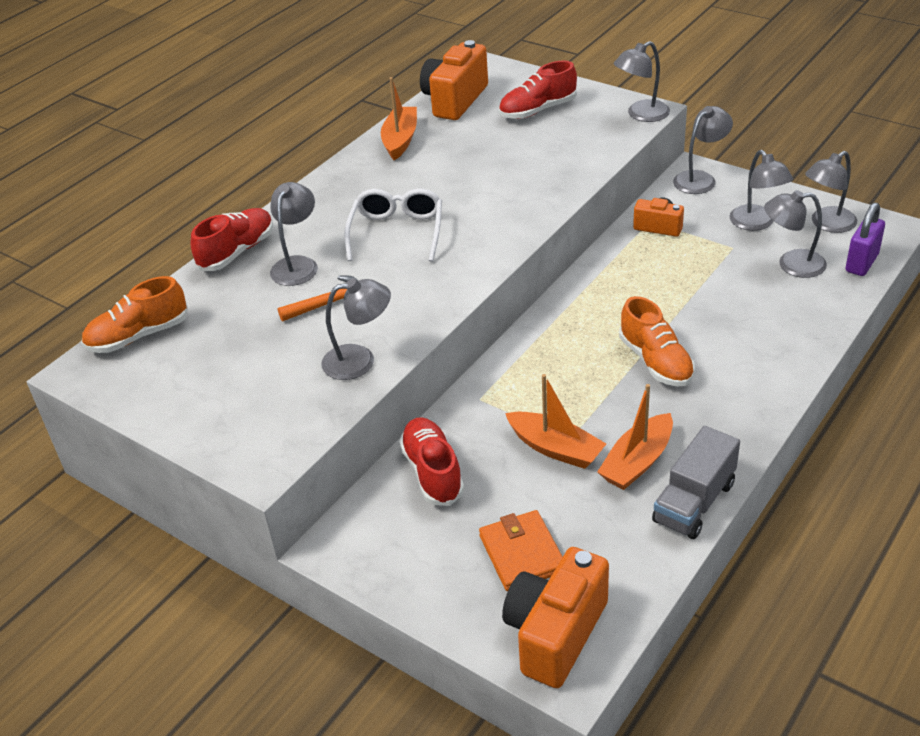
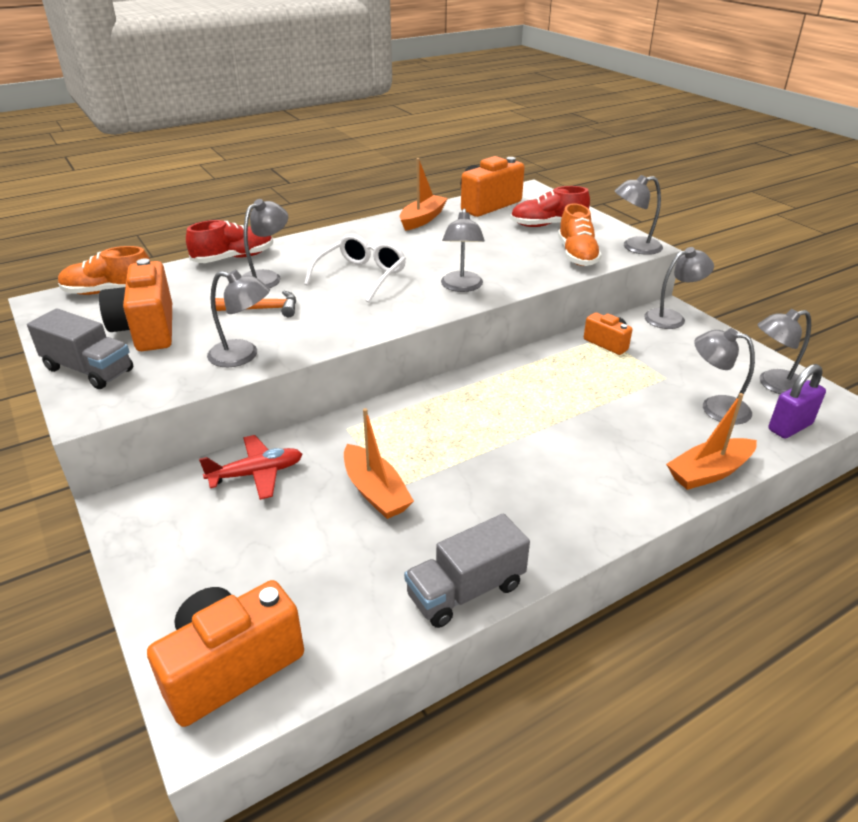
camera: 20 degrees right, 5 degrees down
(216, 428) = (88, 370): none -> grey truck
(230, 365) = (147, 329): none -> orange camera
(433, 472) = (256, 473): red shoe -> red plane
(522, 554) = (267, 575): orange wallet -> none
(637, 462) = (440, 531): orange boat -> orange boat (709, 472)
(655, 362) = (524, 449): orange shoe -> orange shoe (577, 255)
(757, 223) = (702, 365): grey lamp -> grey lamp (461, 287)

